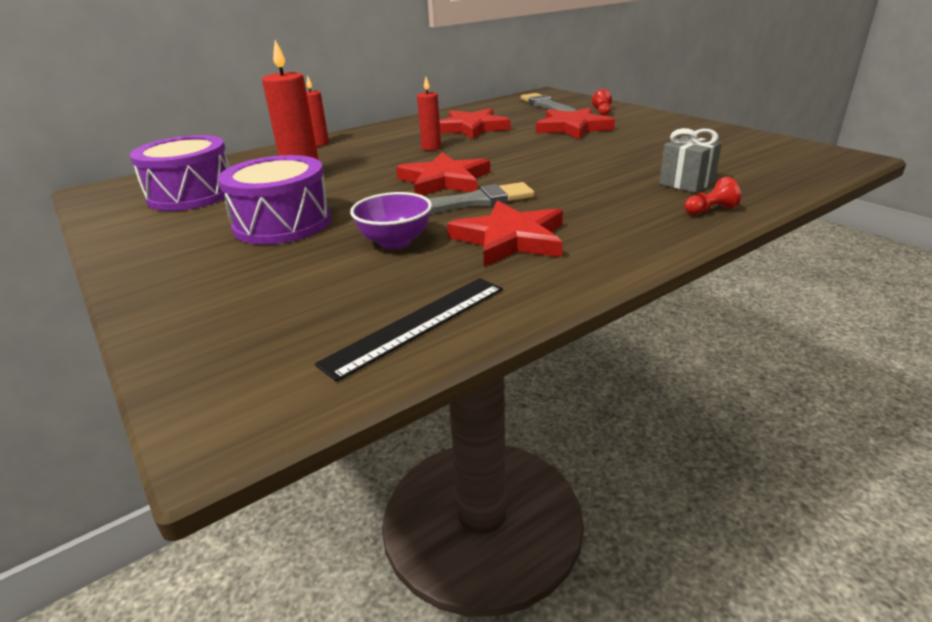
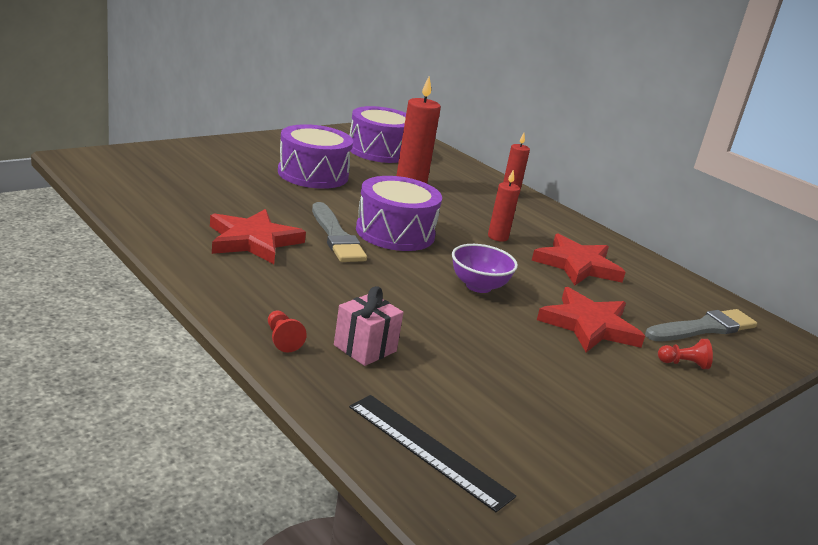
camera: 80 degrees right, 5 degrees down
(395, 242) = (265, 204): purple bowl -> purple bowl (478, 286)
(417, 324) = (142, 200): black ruler -> black ruler (428, 450)
(444, 180) = (395, 232): red star -> purple drum
(686, 183) = (365, 348): grey gift -> pink gift

